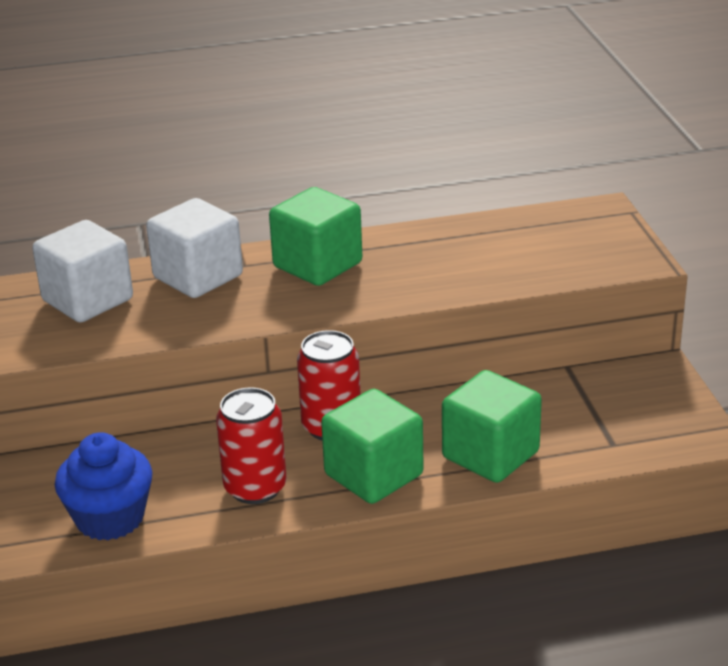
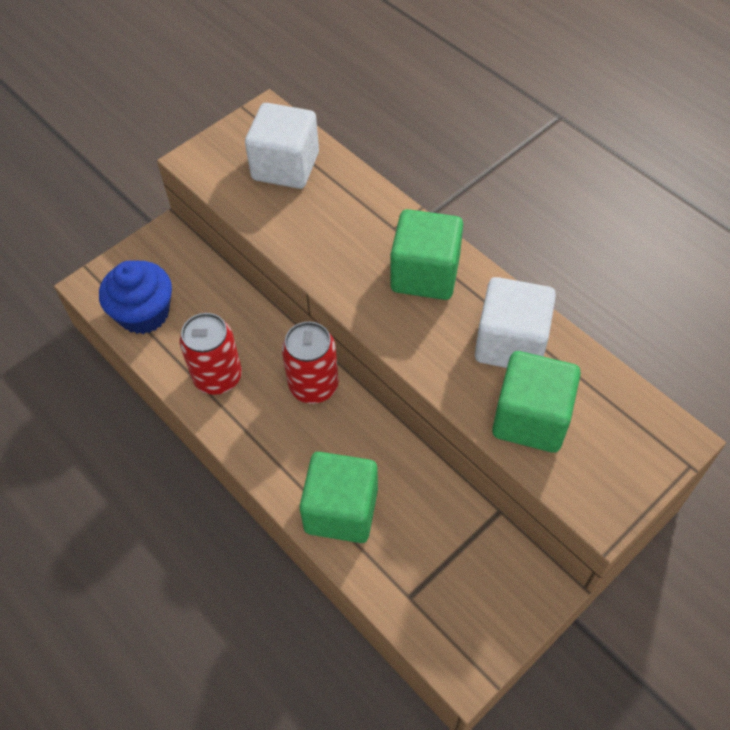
camera: 60 degrees right, 25 degrees up
(198, 277) = (357, 210): white cube -> white cube (510, 343)
(373, 475) = (272, 442): green cube -> green cube (530, 418)

